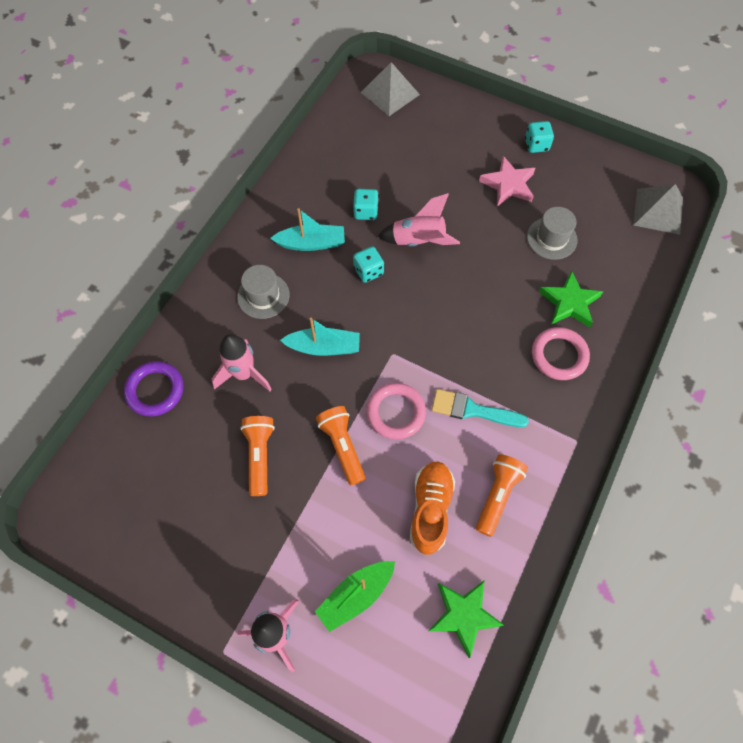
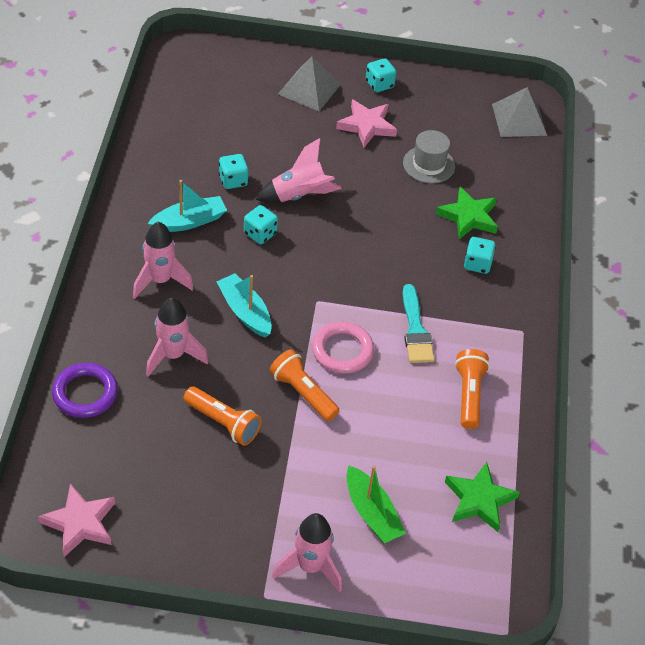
camera: 25 degrees left, 15 degrees down
(98, 520) = (80, 523): none -> pink star
(259, 456) = (223, 423): orange flashlight -> orange flashlight turned 150 degrees clockwise
(263, 296) = (160, 280): grey hat -> pink rocket
(324, 347) = (245, 312): turquoise boat -> turquoise boat turned 105 degrees counterclockwise
(356, 595) = (372, 513): green boat -> green boat turned 60 degrees counterclockwise
(390, 93) = (209, 65): grey pyramid -> grey pyramid (309, 89)
(430, 509) = (411, 423): orange shoe -> none
(472, 410) = (415, 330): turquoise brush -> turquoise brush turned 90 degrees counterclockwise
(559, 355) = (477, 264): pink ring -> turquoise dice

